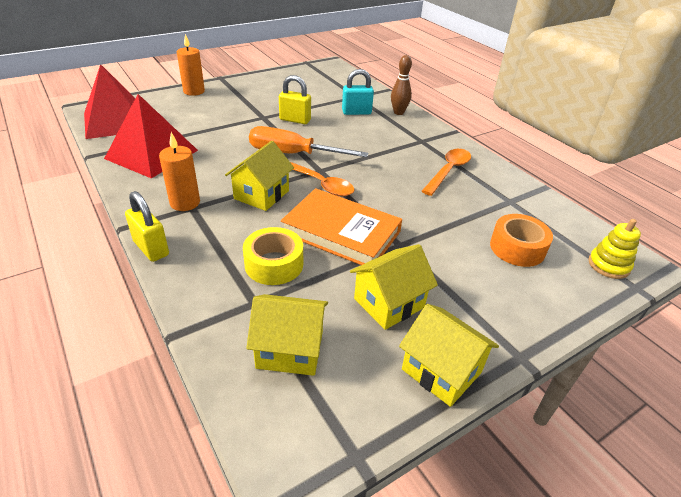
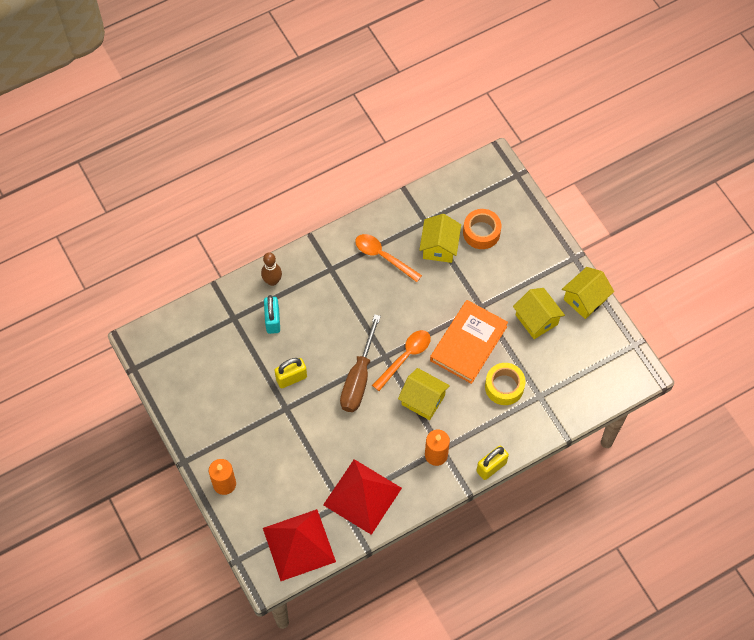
camera: 85 degrees left, 25 degrees up
(290, 349) = (574, 375): yellow house -> yellow house (439, 247)
(293, 154) = (358, 378): orange screwdriver -> brown screwdriver
(295, 120) = (291, 378): yellow padlock -> yellow padlock turned 45 degrees clockwise
(608, 265) = (497, 182): yellow stacking toy -> none

